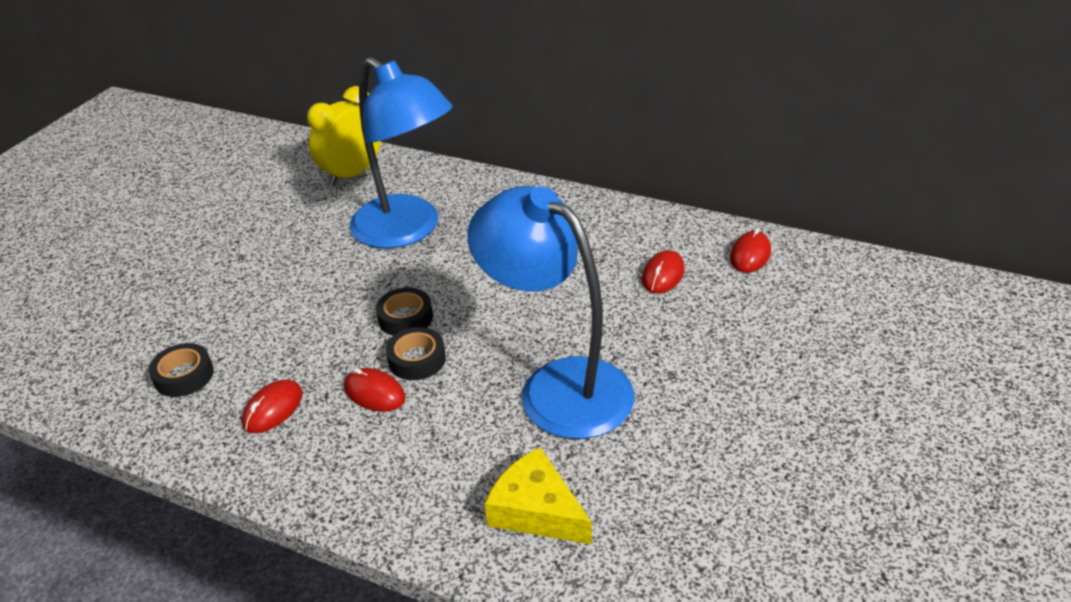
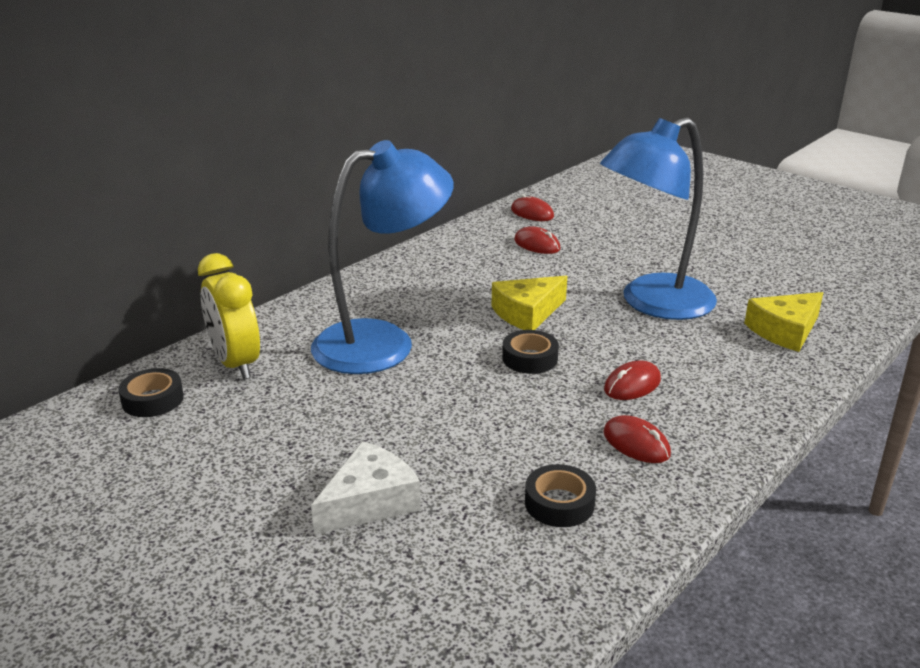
camera: 75 degrees left, 10 degrees down
(183, 282) = (370, 502): none -> white cheese
(417, 359) = (594, 359): black tape -> black tape (153, 400)
(495, 299) = (527, 313): none -> yellow cheese

